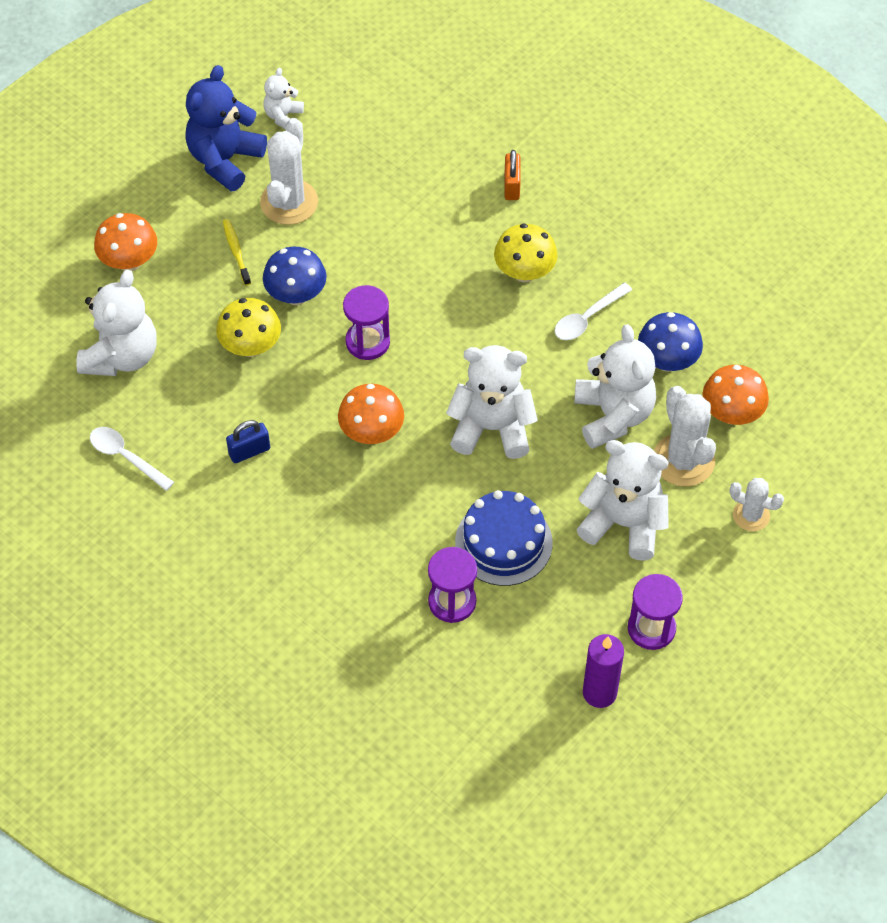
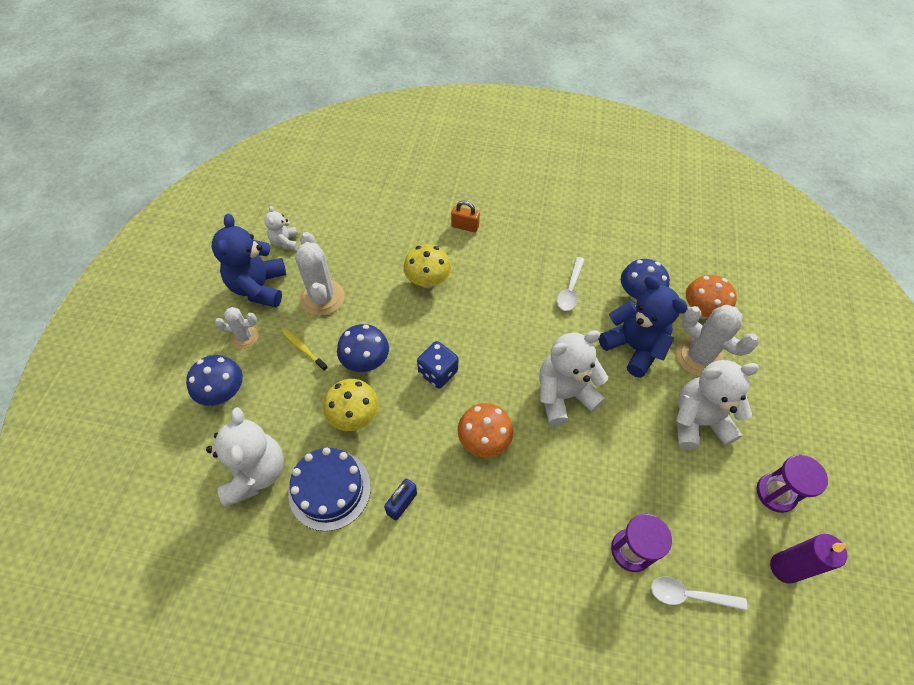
camera: 30 degrees left, 0 degrees up
(125, 457) = (303, 561): white spoon -> white spoon (689, 595)
(129, 261) = (223, 392): orange mushroom -> blue mushroom
(367, 342) = (438, 372): purple hourglass -> blue dice
(503, 542) = (632, 479): blue cake -> blue cake (329, 489)
(512, 186) = (464, 226): orange padlock -> orange padlock turned 45 degrees counterclockwise
(524, 272) = (510, 277): yellow mushroom -> yellow mushroom (427, 281)
(613, 415) = (633, 347): white teddy bear -> blue teddy bear
(751, 515) = (767, 374): white cactus -> white cactus (245, 337)

